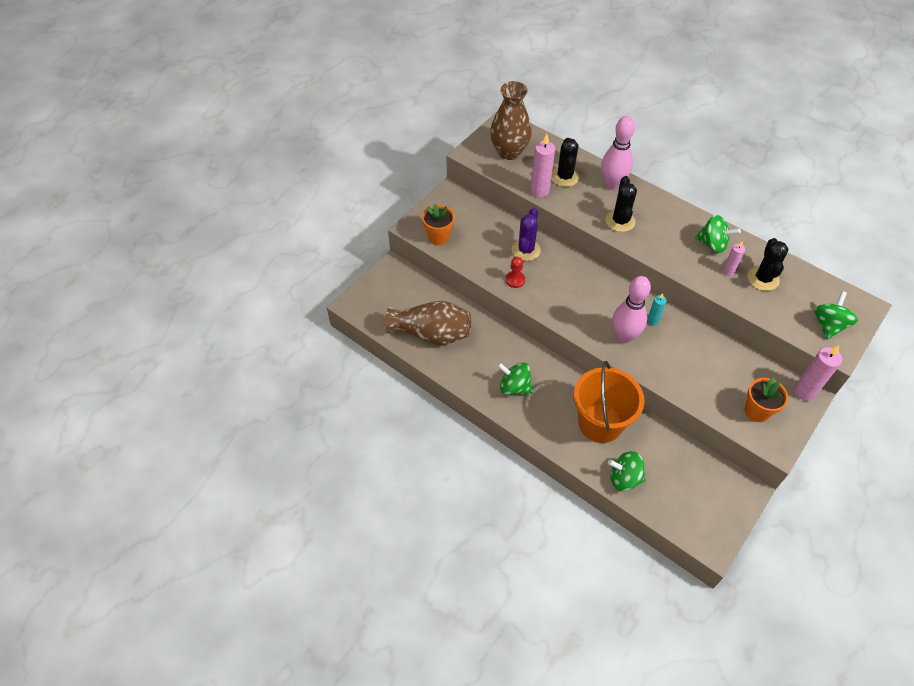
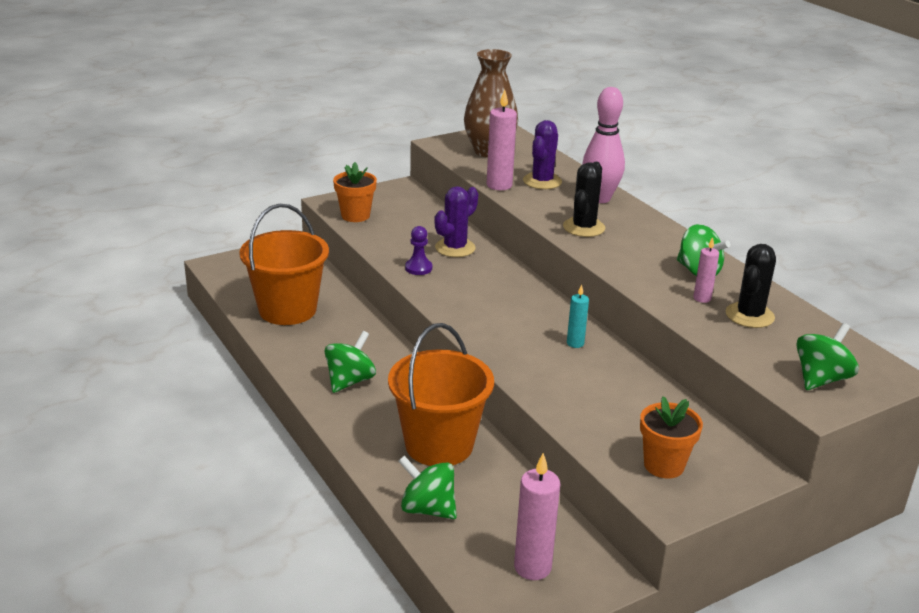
camera: 20 degrees right, 25 degrees down
(432, 333) = (287, 310): brown vase -> orange bucket
(514, 387) = (350, 381): green spinning top -> green spinning top turned 75 degrees clockwise
(515, 280) = (418, 268): red pawn -> purple pawn
(565, 177) = (542, 181): black cactus -> purple cactus
(624, 336) = (522, 347): pink bowling pin -> none
(804, 392) = (757, 466): pink candle -> pink candle (532, 567)

